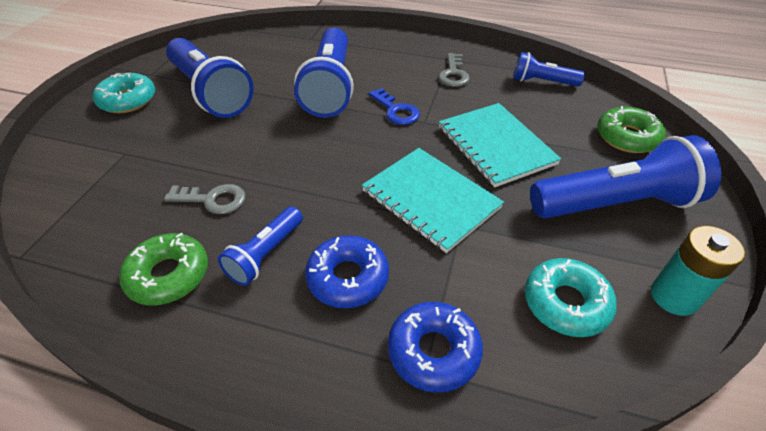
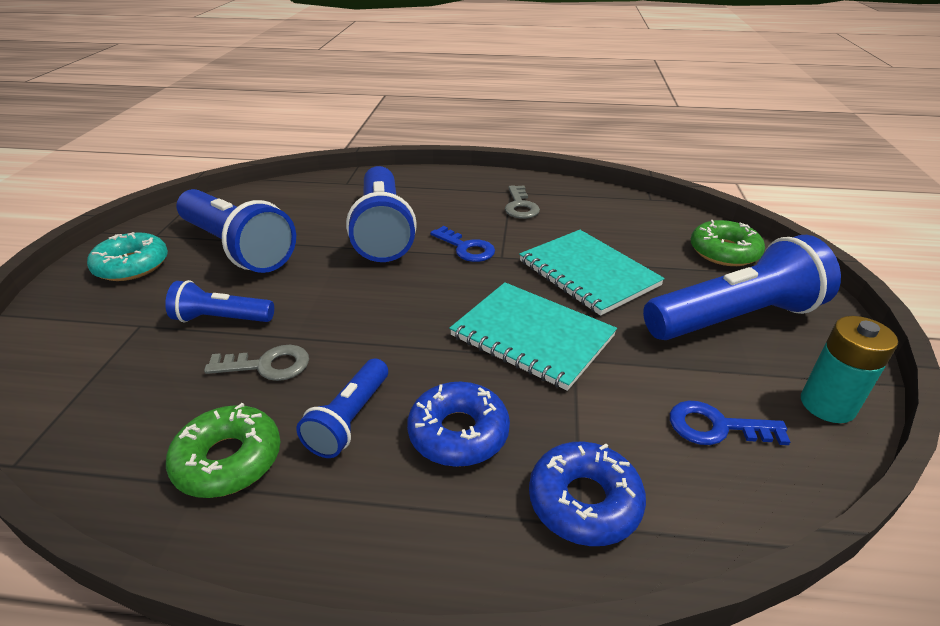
camera: 10 degrees left, 10 degrees down
(542, 82) = (618, 206): blue flashlight -> blue flashlight (221, 319)
(566, 303) = (716, 427): turquoise donut -> blue key

